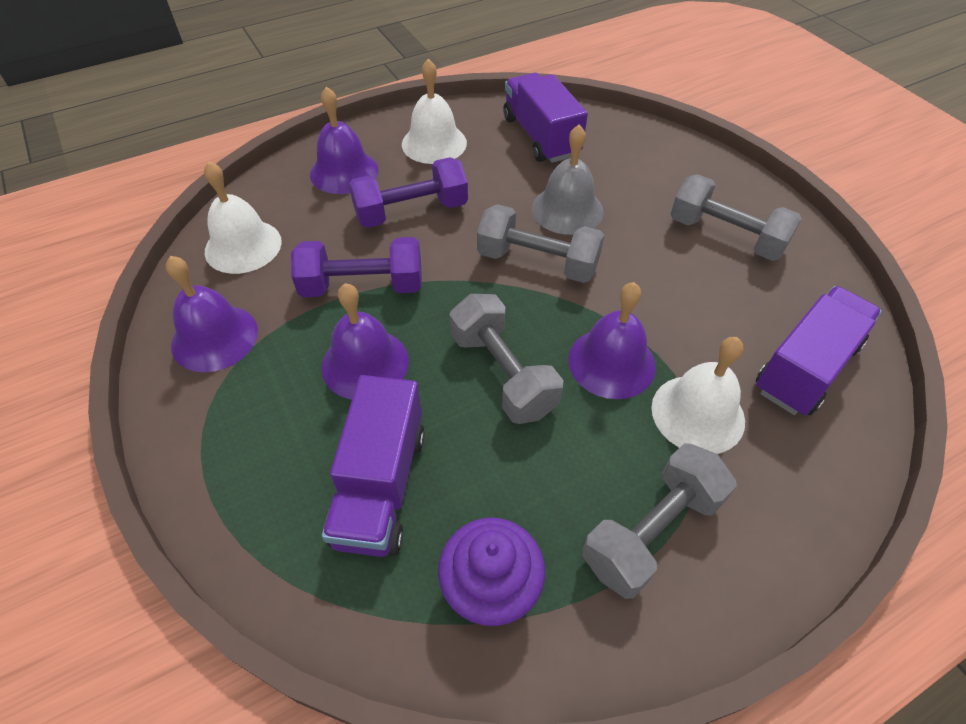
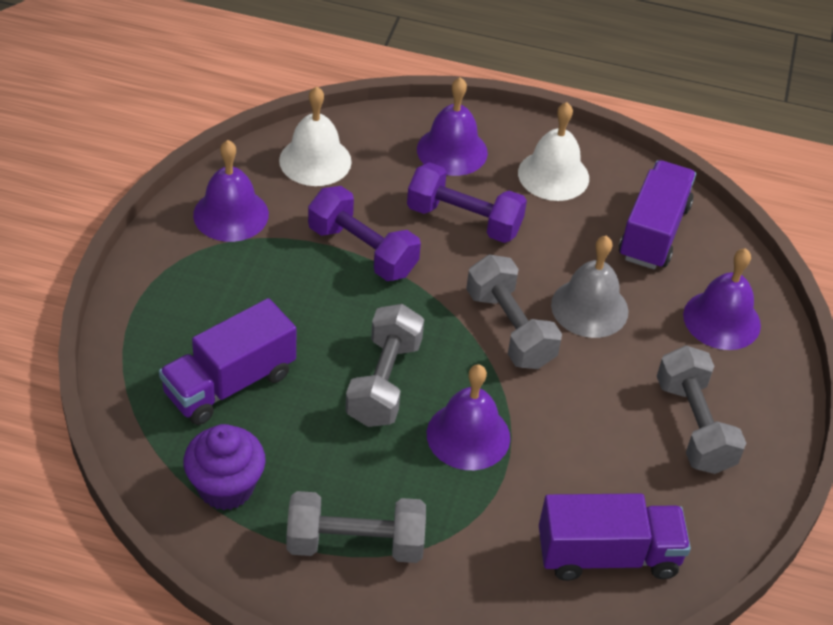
camera: 40 degrees right, 5 degrees down
(365, 363) = (303, 304): purple bell -> purple bell (721, 320)
(698, 413) = (482, 513): white bell -> none

